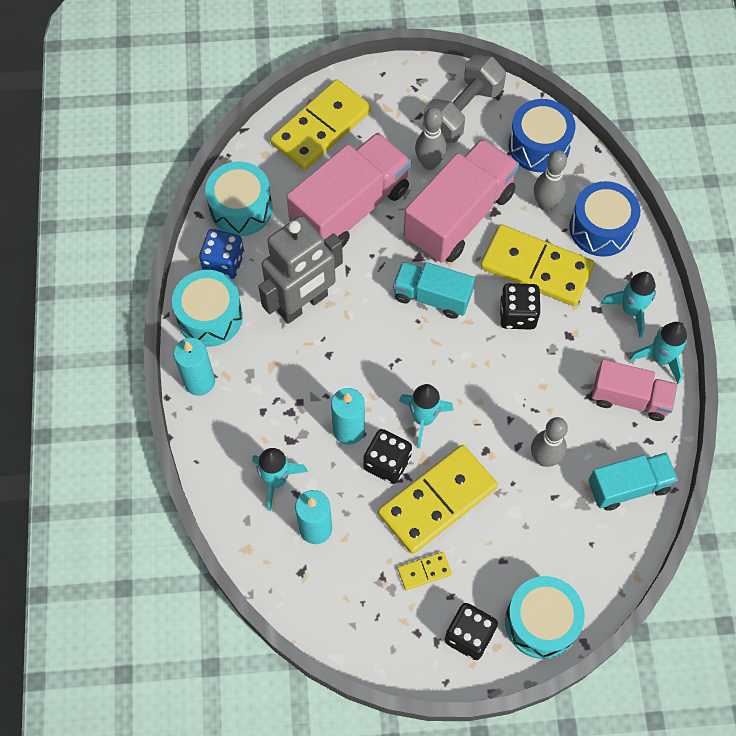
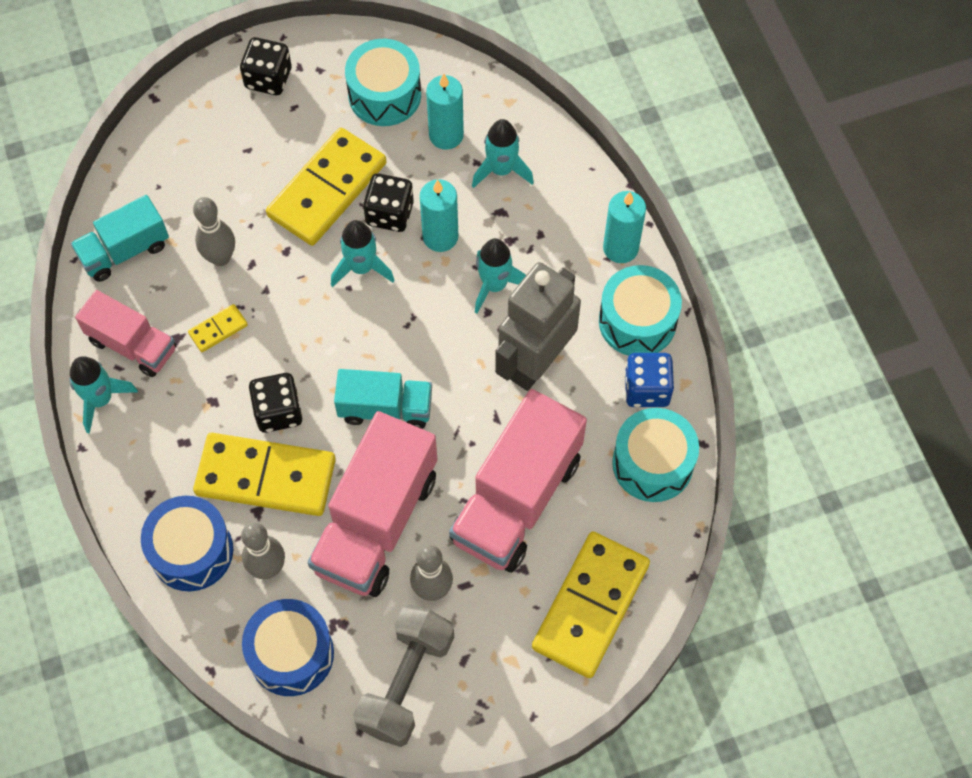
camera: 165 degrees right, 0 degrees up
(424, 571) = (325, 122): yellow domino -> yellow domino (218, 329)
(541, 622) = (199, 105): turquoise drum -> turquoise drum (384, 95)
(630, 398) = (132, 345): pink truck -> pink truck turned 150 degrees counterclockwise
(631, 310) = (142, 450): turquoise rocket -> turquoise rocket (494, 285)

